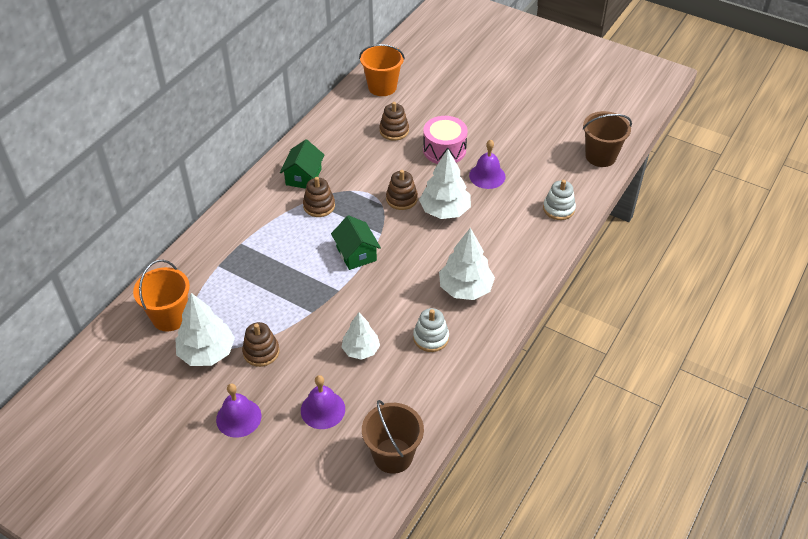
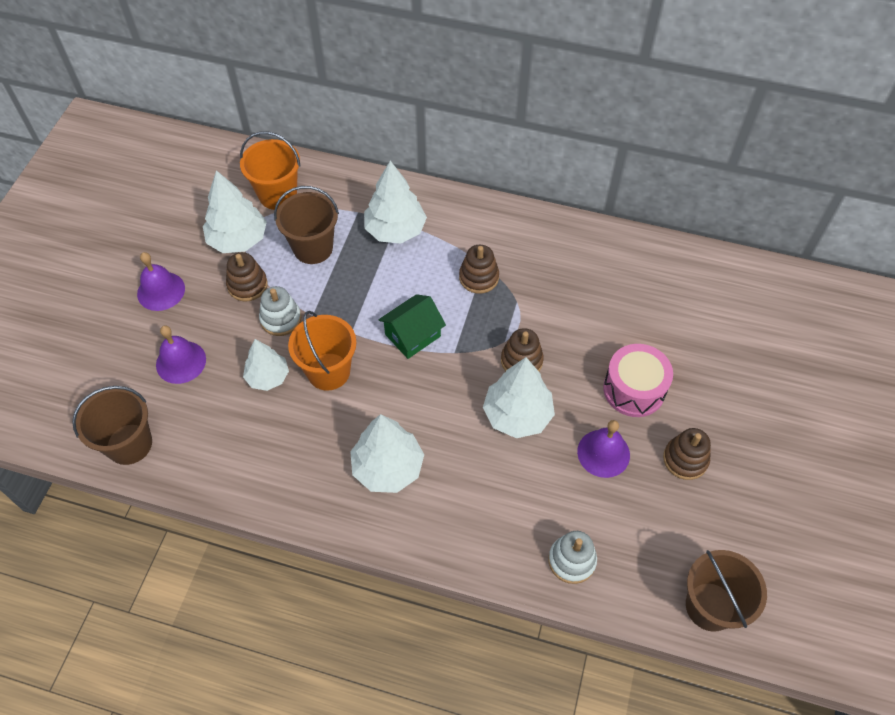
camera: 75 degrees right, 10 degrees up
(242, 301) = (313, 248): none -> brown bucket
(249, 245) = (395, 230): none -> white tree
(303, 177) = (522, 249): green house -> none
(382, 87) = (728, 287): orange bucket -> orange bucket (328, 371)
(394, 131) = (646, 322): brown stacking toy -> brown stacking toy (685, 459)
(431, 338) = (300, 445): white stacking toy -> white stacking toy (281, 319)

